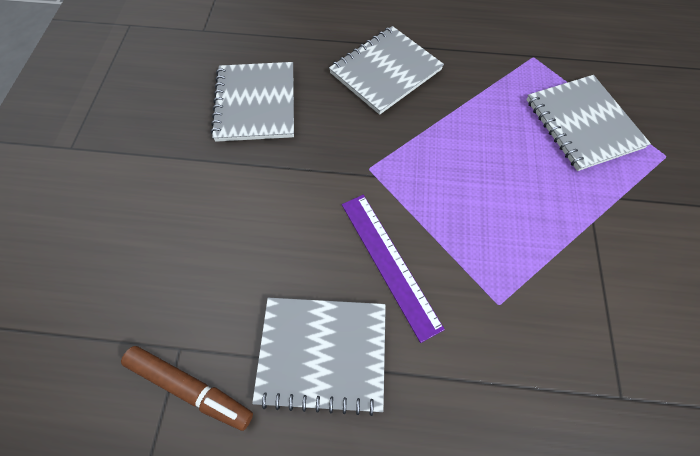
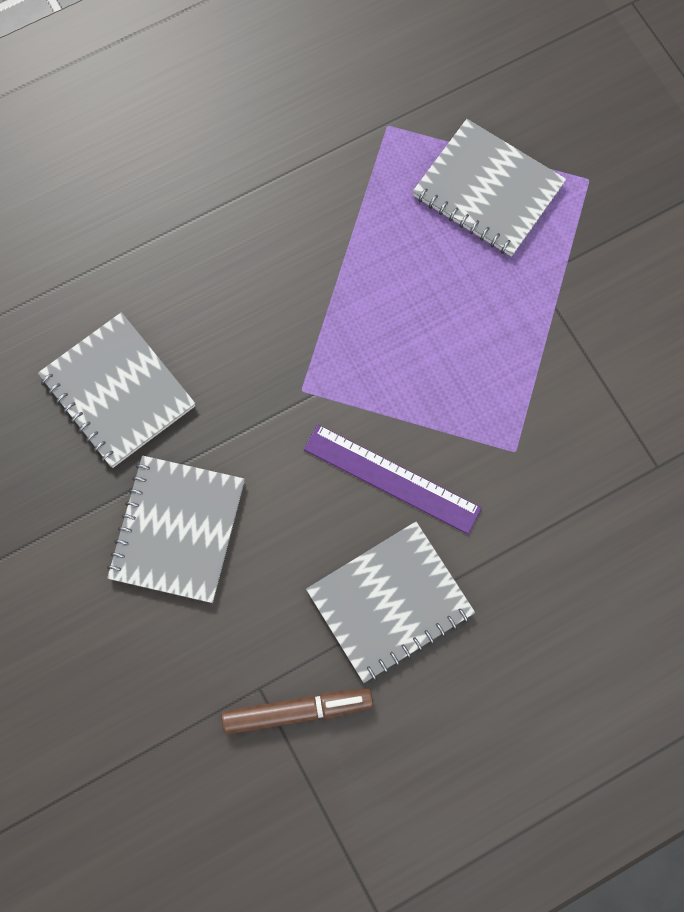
camera: 35 degrees left, 10 degrees up
(385, 71) = (234, 253): grey notebook -> grey notebook (177, 530)

